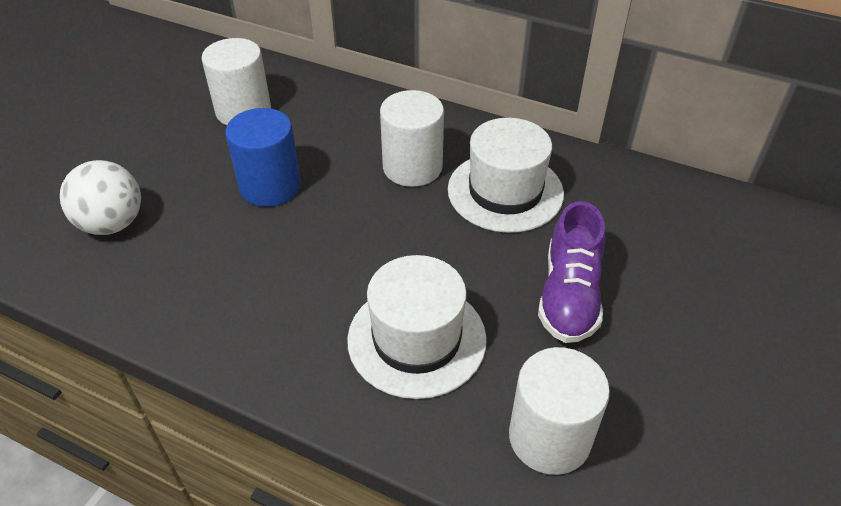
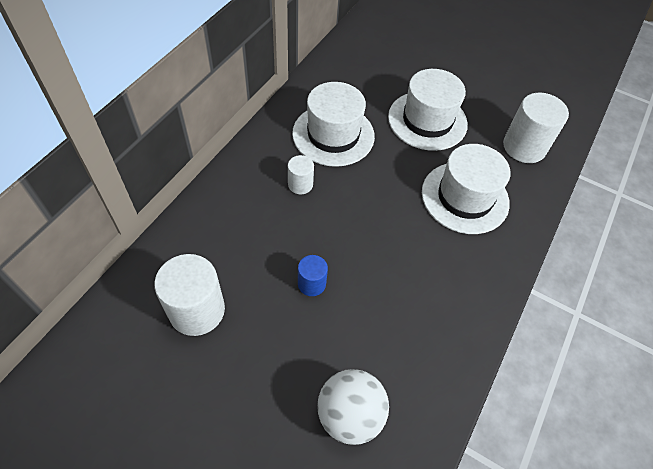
camera: 90 degrees left, 10 degrees up
(270, 186) = (311, 284): blue cylinder -> blue cylinder, size x0.54
(412, 167) = (300, 184): white cylinder -> white cylinder, size x0.54
(569, 295) = (427, 120): purple shoe -> white hat

